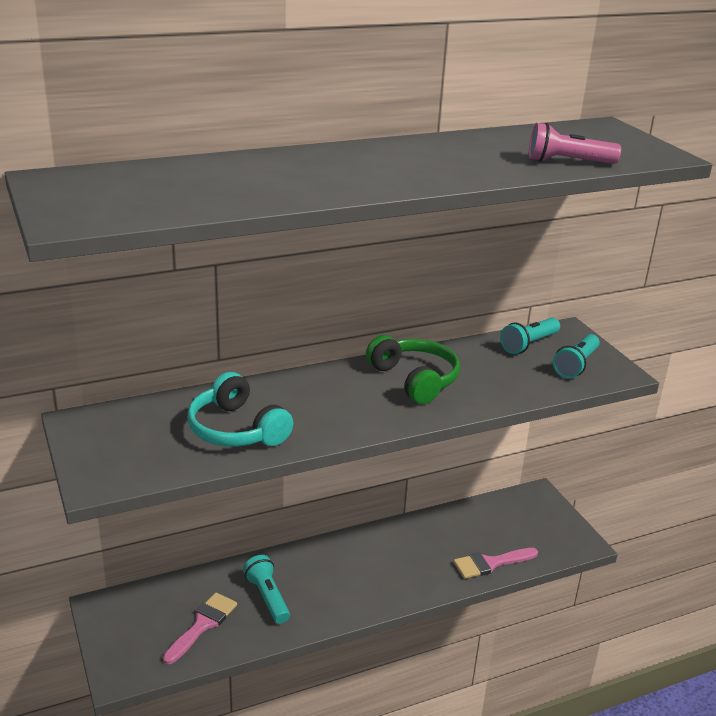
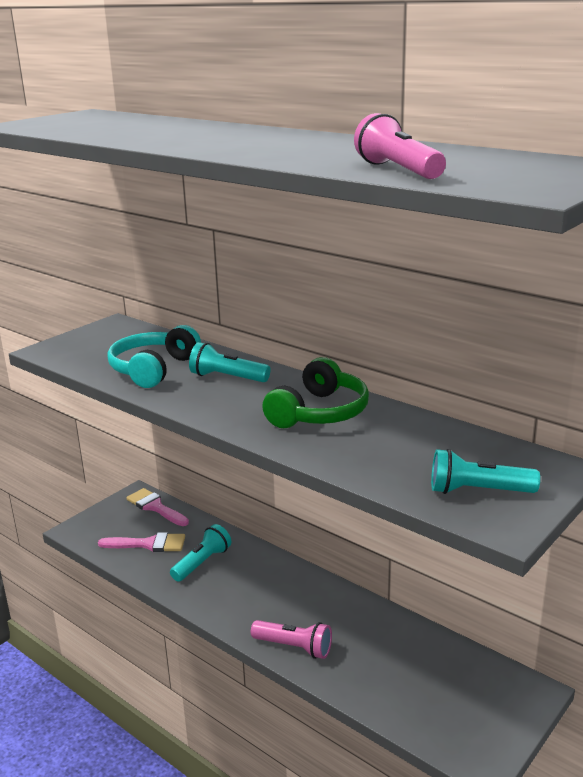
camera: 65 degrees right, 5 degrees down
(423, 583) = (294, 647): none -> pink flashlight
(490, 563) = (367, 687): pink brush -> pink brush (155, 507)
(528, 344) = (483, 452): turquoise flashlight -> turquoise flashlight (227, 377)

